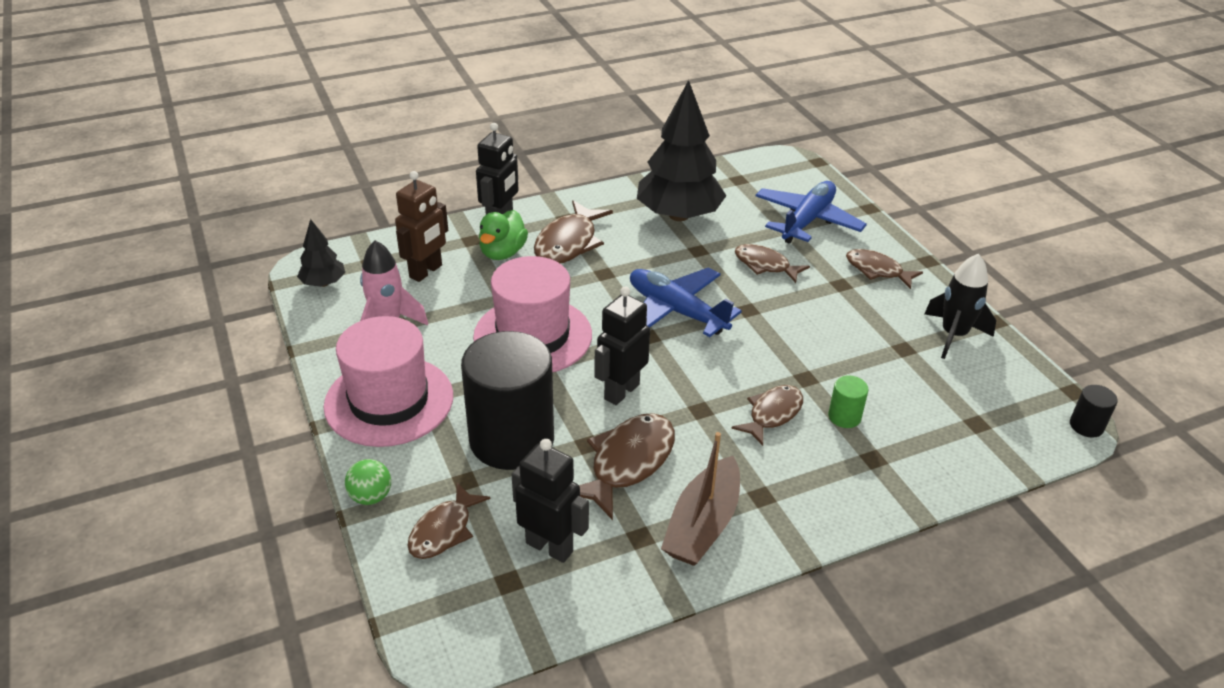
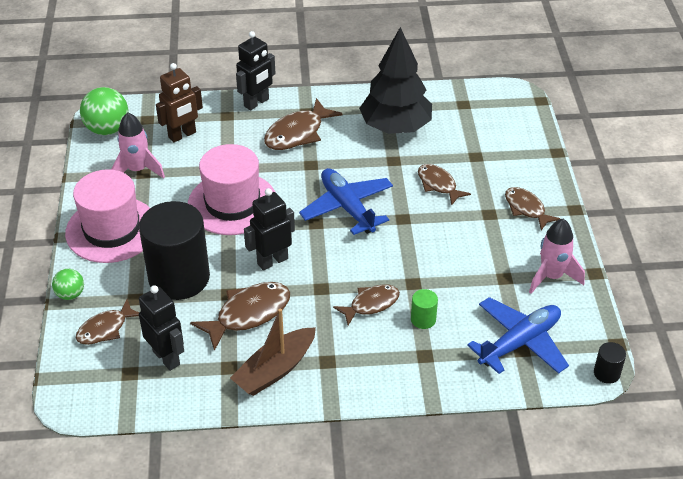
camera: 20 degrees right, 5 degrees up
(323, 283) = (107, 129): black tree -> green ball
(503, 253) = (244, 131): green duck -> none
(807, 221) = (497, 153): blue plane -> blue plane (519, 343)
(953, 335) = (551, 276): black rocket -> pink rocket

